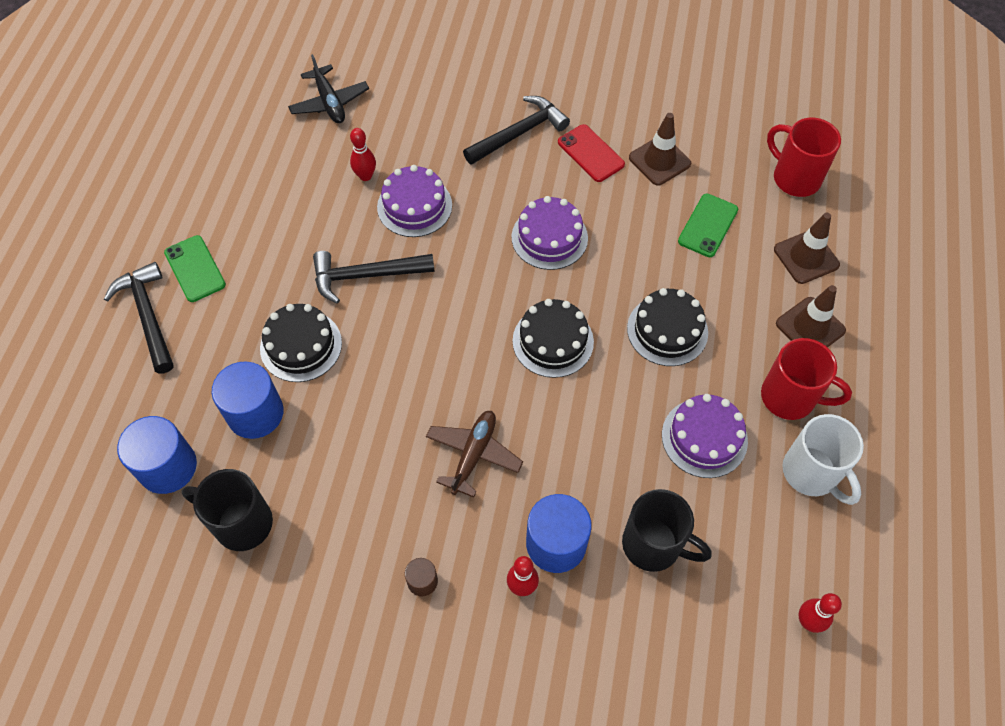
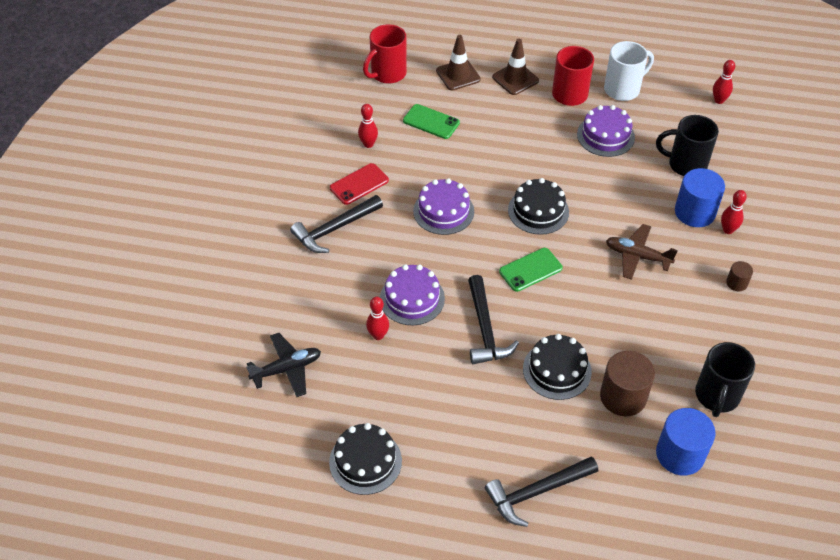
camera: 90 degrees left, 10 degrees down
(195, 269) = (483, 460): green phone -> green phone (530, 270)
(255, 413) = (623, 396): blue cylinder -> brown cylinder
(519, 133) = (335, 229): black hammer -> black hammer turned 90 degrees counterclockwise
(653, 545) = (685, 164): black mug -> black mug turned 105 degrees counterclockwise
(659, 161) = (368, 144): brown traffic cone -> red bowling pin
(667, 330) = (523, 149): black cake -> black cake (365, 461)

